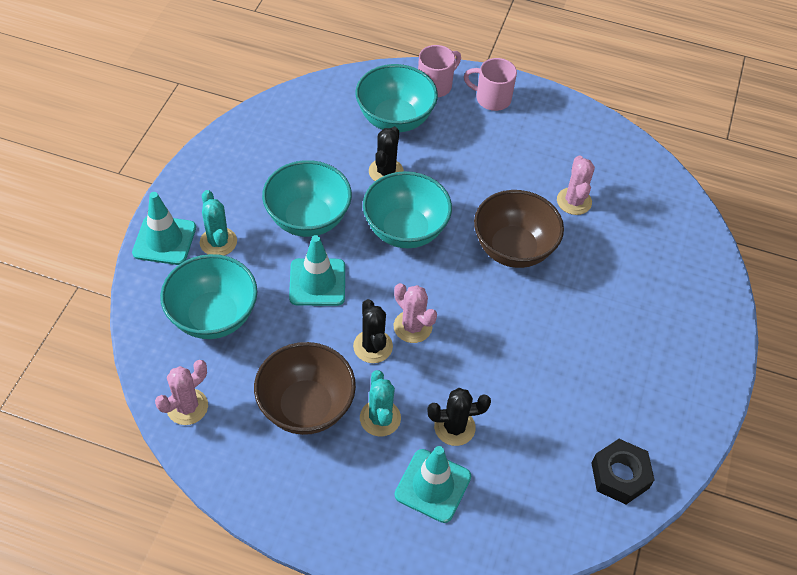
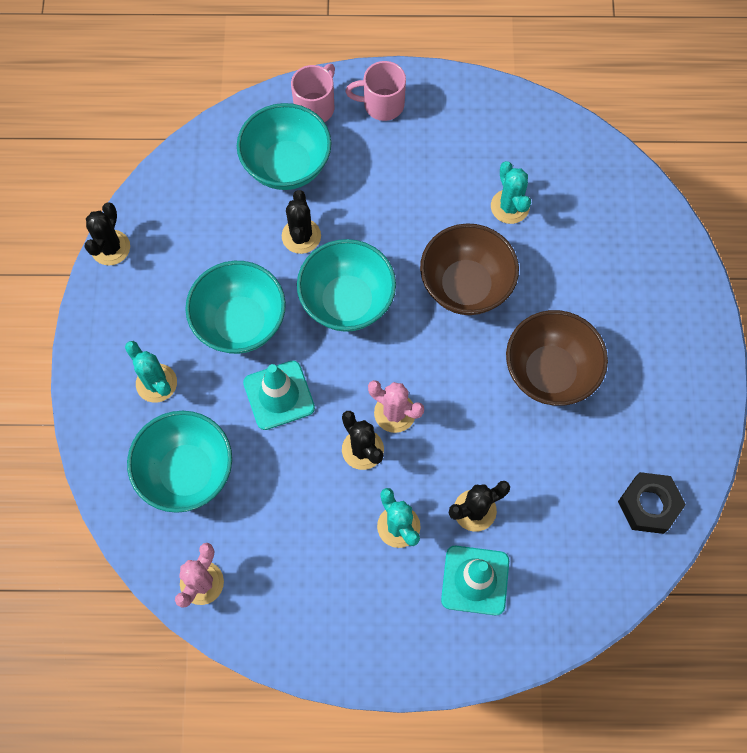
camera: 15 degrees left, 15 degrees up
(164, 240) = (98, 401): turquoise traffic cone -> none
(225, 135) = (110, 248): none -> black cactus
(306, 407) = (321, 540): brown bowl -> brown bowl (550, 372)
(574, 201) = (510, 207): pink cactus -> turquoise cactus

